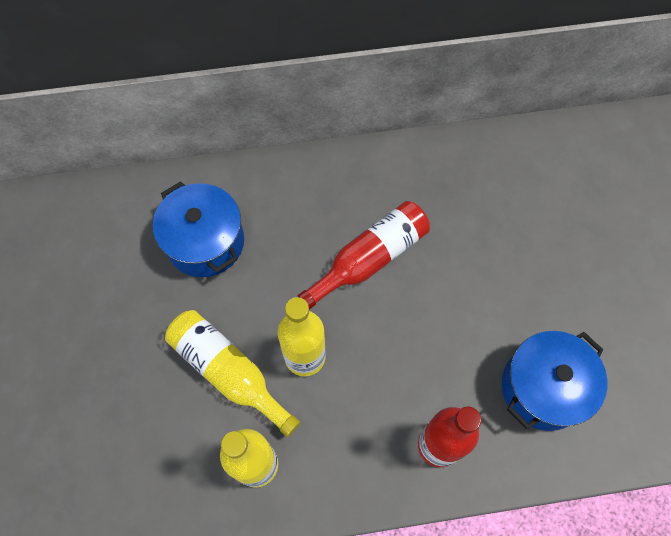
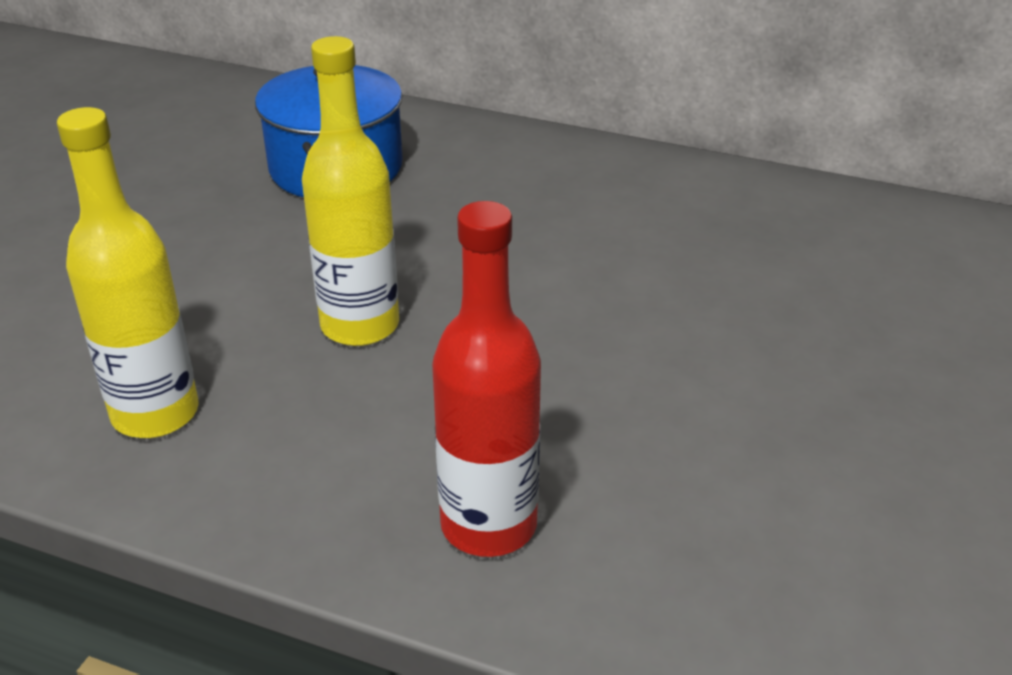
camera: 30 degrees right, 30 degrees down
(228, 372) = (228, 298): yellow bottle -> none
(370, 258) = (569, 262): red bottle -> none
(543, 388) = (771, 535): blue pot -> none

